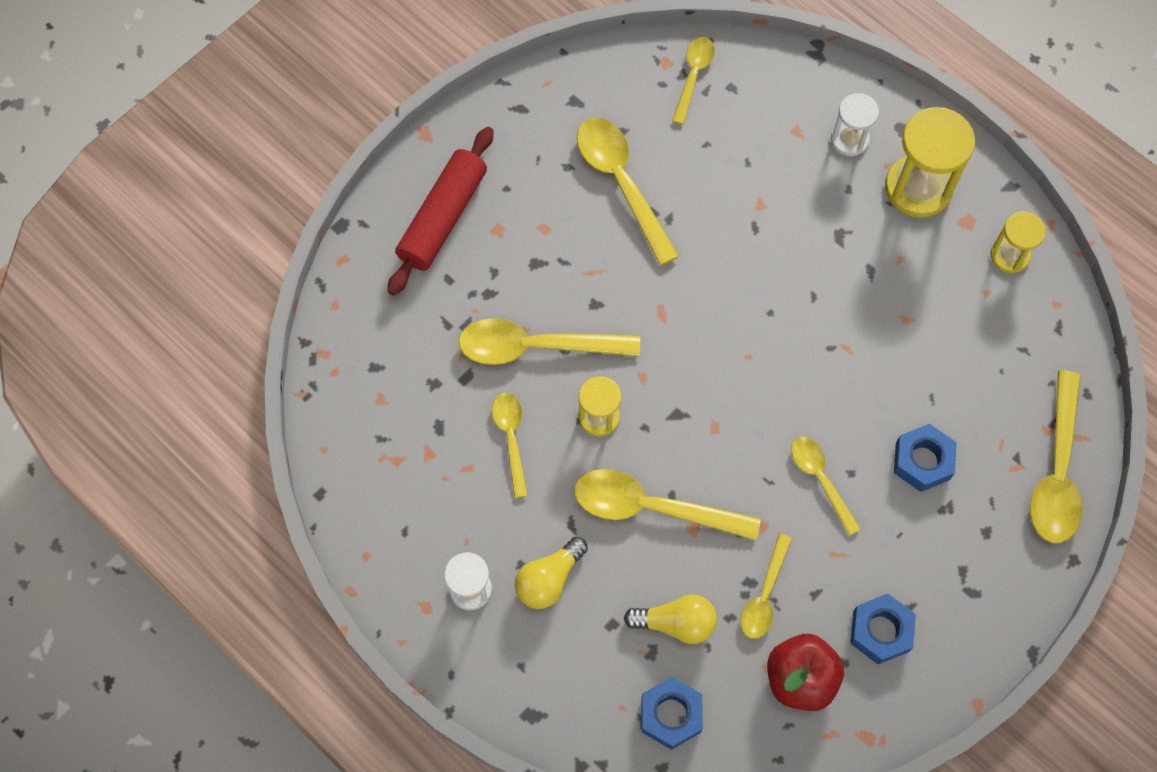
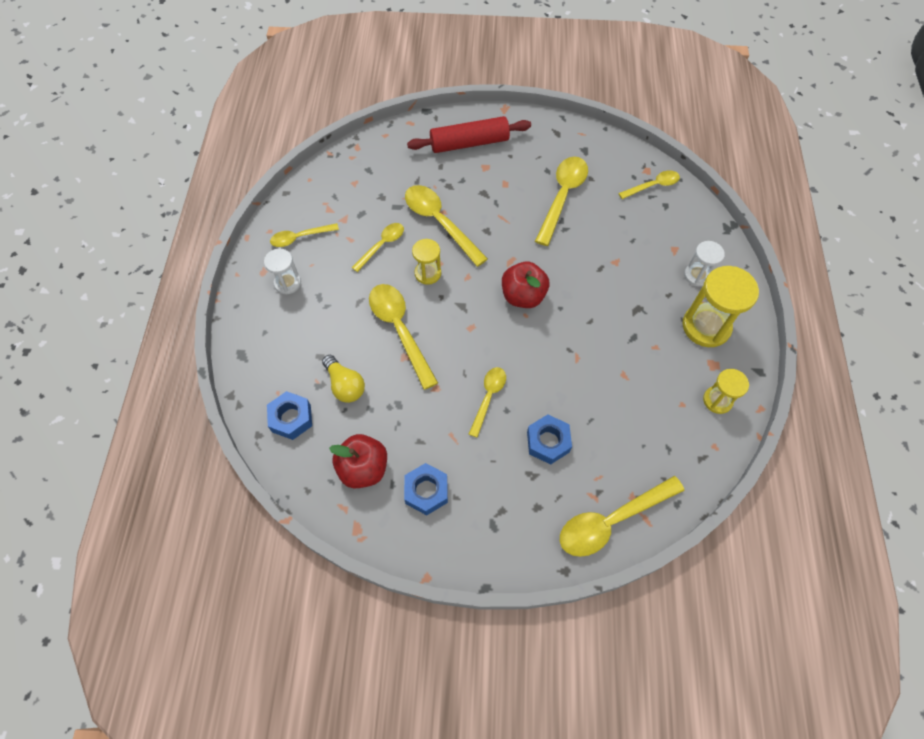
camera: 50 degrees right, 5 degrees down
(549, 579) = (321, 312): yellow light bulb -> none
(721, 339) = (523, 296): none -> red apple
(764, 595) = (397, 416): yellow spoon -> yellow spoon (300, 238)

